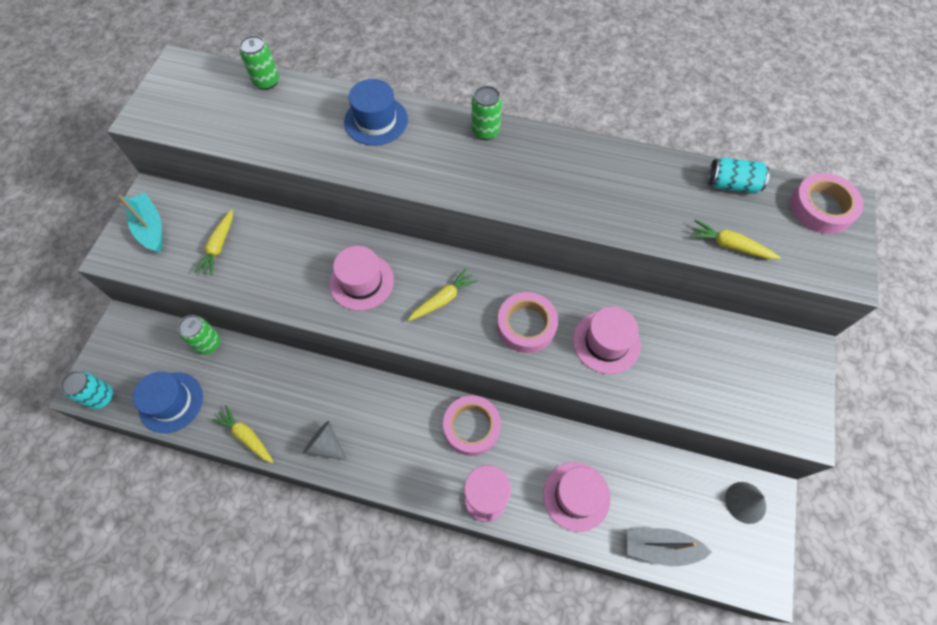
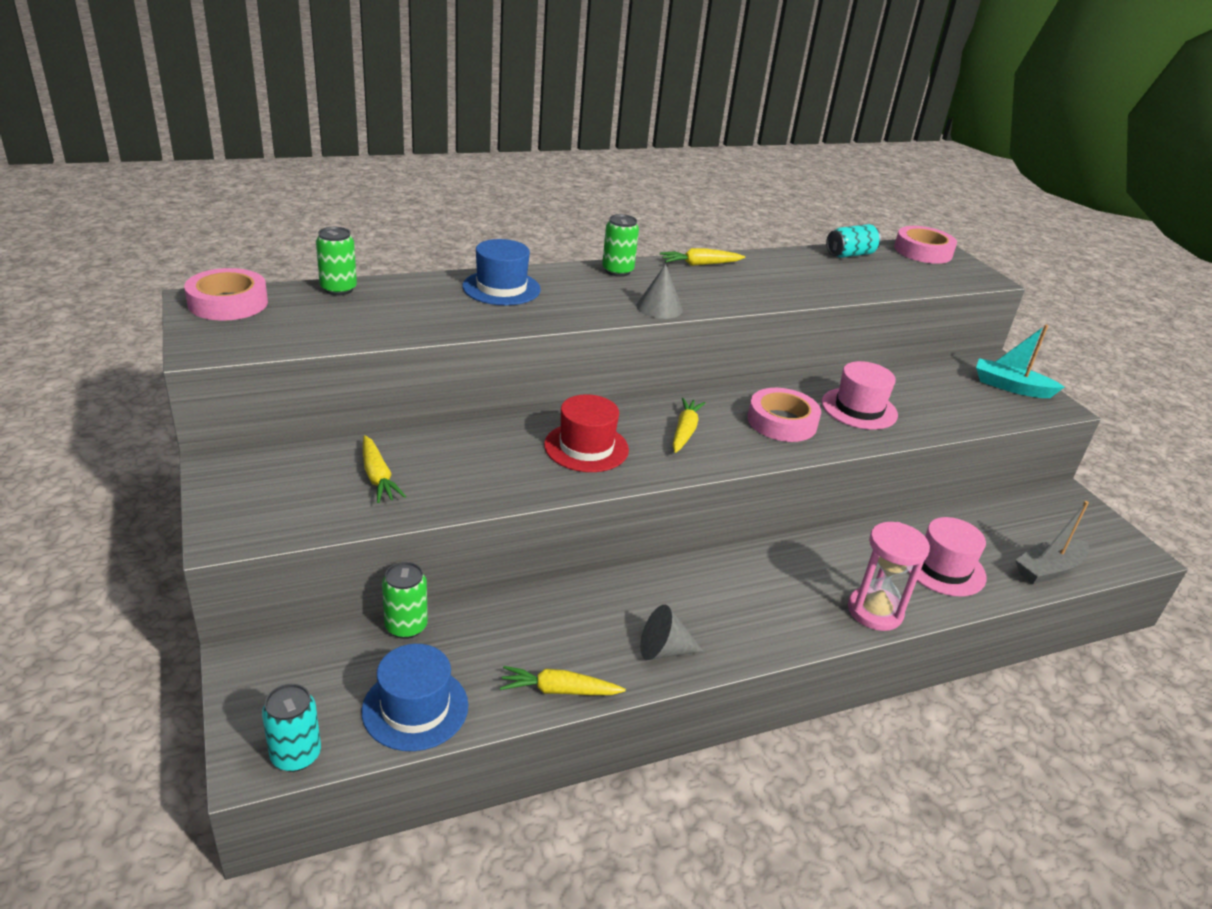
camera: 40 degrees left, 30 degrees down
(150, 228) = (259, 492): turquoise boat -> turquoise boat (1011, 387)
(361, 282) = (586, 447): pink hat -> red hat
(471, 427) = (793, 562): pink tape -> pink tape (228, 303)
(729, 245) = (895, 285): yellow carrot -> yellow carrot (700, 264)
(745, 502) = (1062, 508): grey cone -> grey cone (659, 307)

